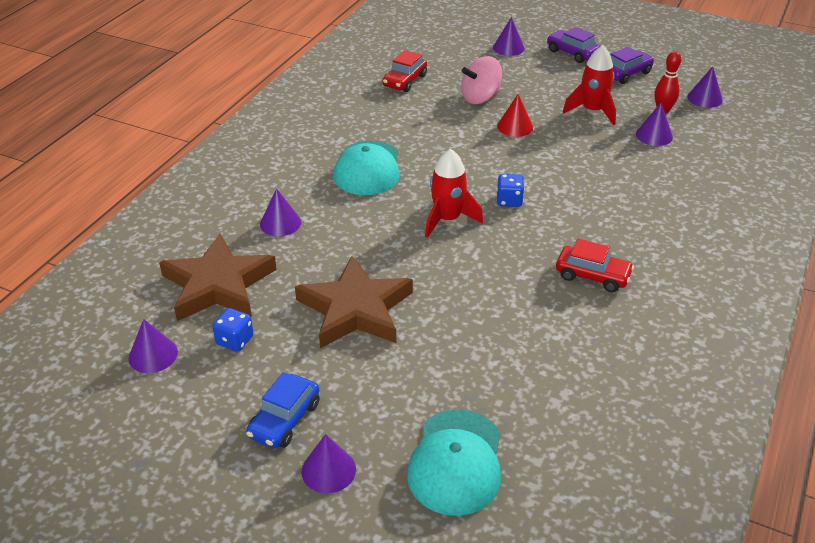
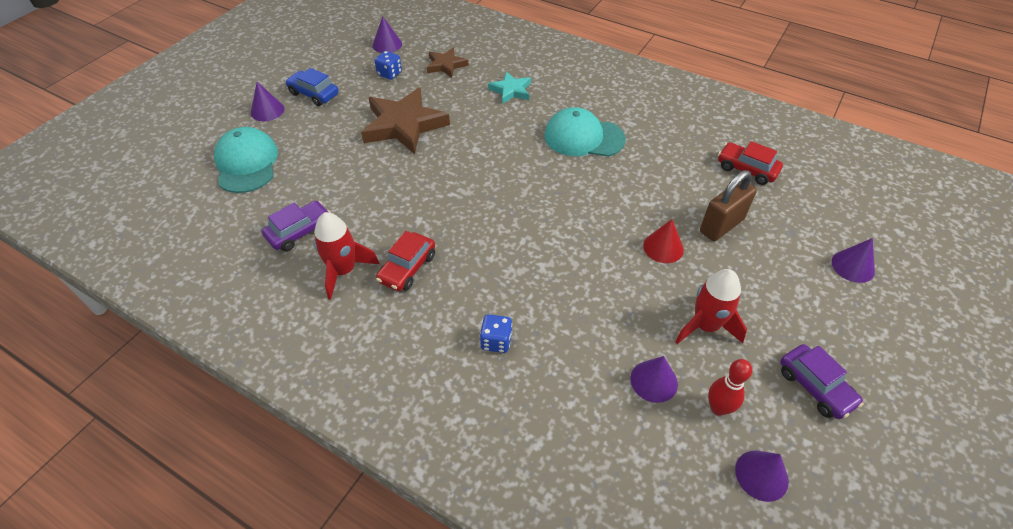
camera: 95 degrees right, 10 degrees up
(218, 284) = (446, 65): brown star -> brown star, size x0.54
(280, 223) = (511, 90): purple cone -> turquoise star
(447, 219) = (504, 181): red rocket -> red rocket (343, 271)
(456, 462) = (247, 163): turquoise cap -> turquoise cap turned 60 degrees clockwise
(480, 98) = (721, 225): pink spinning top -> brown padlock
(509, 200) = (528, 225): blue dice -> blue dice (496, 341)
(572, 53) = (860, 333): purple car -> purple car (300, 232)

